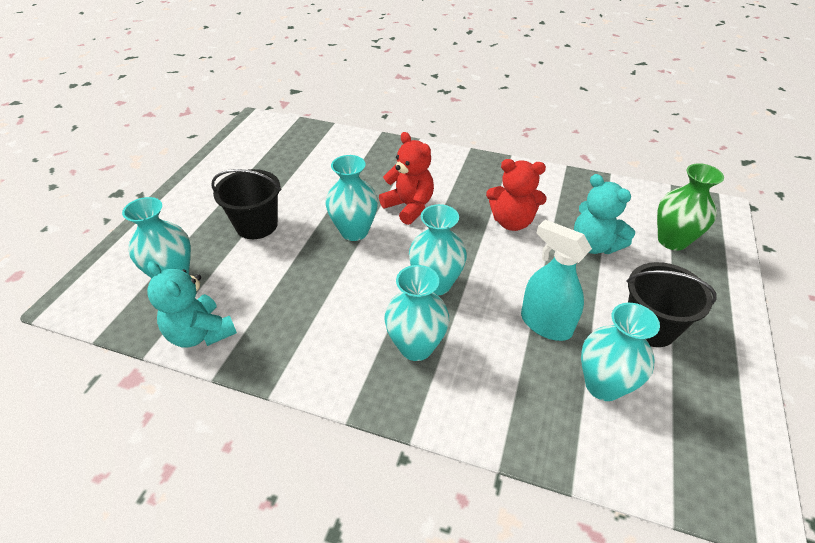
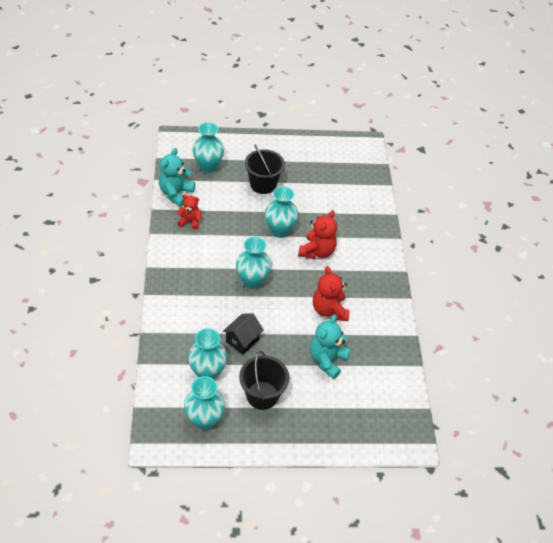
camera: 65 degrees right, 5 degrees up
(276, 329) = (190, 221): none -> red teddy bear
(416, 347) = (201, 283): turquoise vase -> turquoise vase (204, 420)
(545, 324) = (242, 340): turquoise spray bottle -> black house
(672, 240) = (355, 408): green vase -> none

